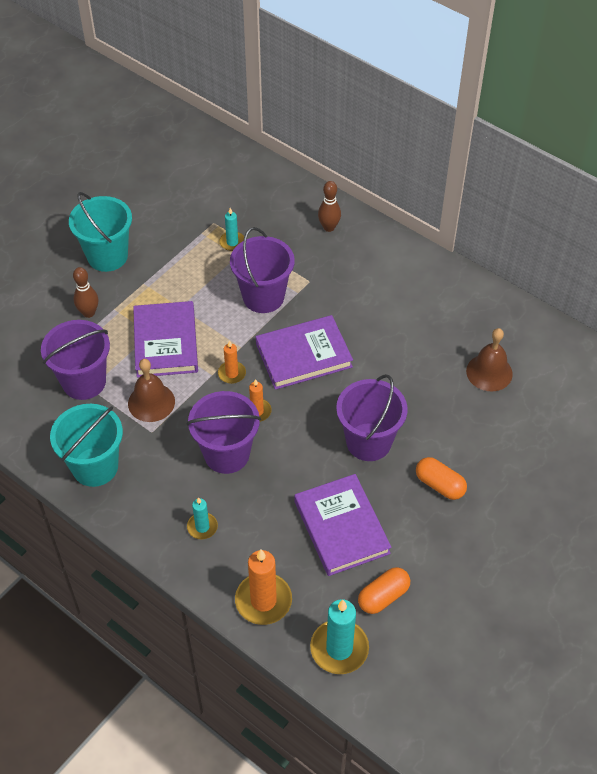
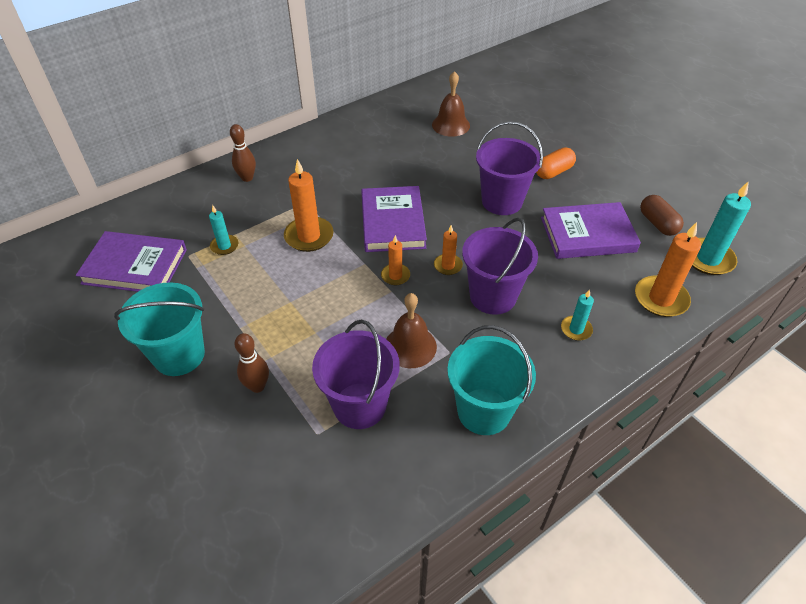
camera: 75 degrees left, 5 degrees down
(165, 342) = (333, 321): purple book -> purple book (135, 266)
(263, 297) = (309, 236): purple bucket -> orange candle
(383, 596) = (657, 223): orange capsule -> brown capsule

